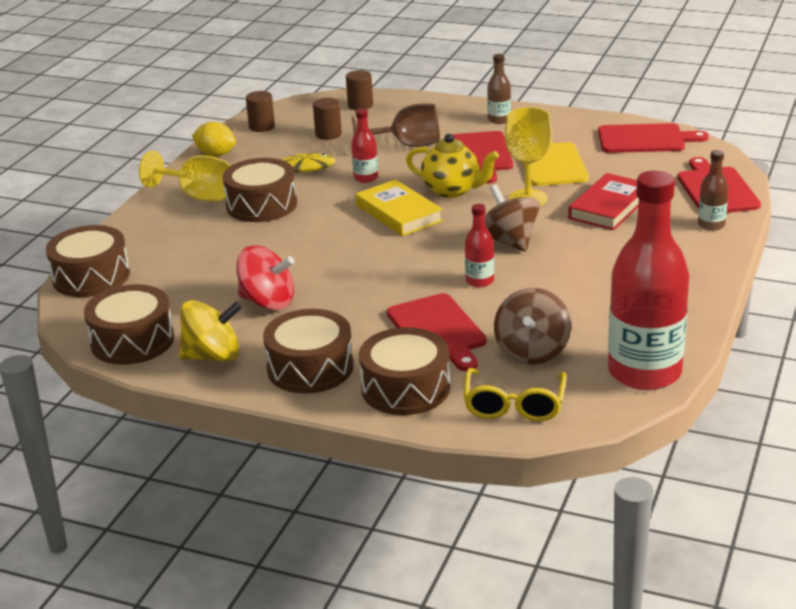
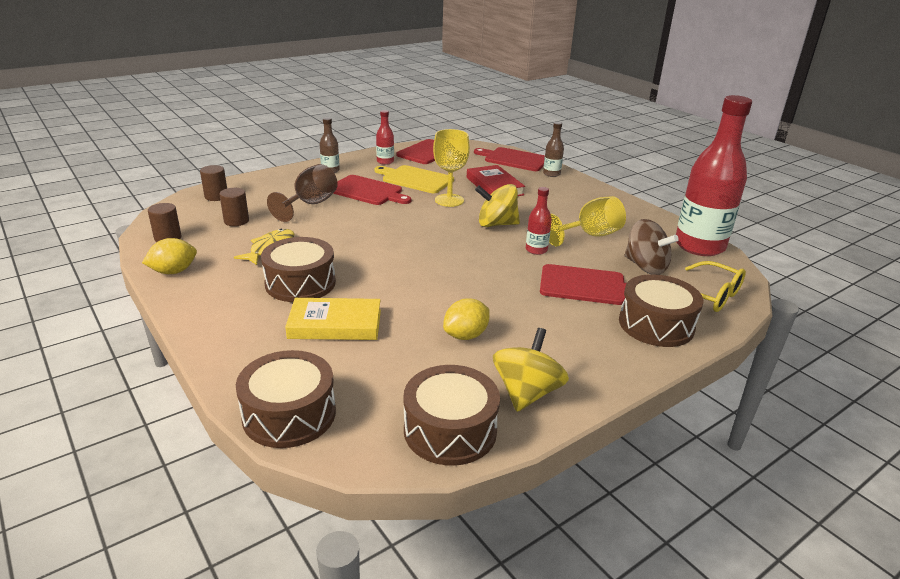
camera: 60 degrees left, 0 degrees up
(197, 195) = (231, 304): yellow goblet -> yellow goblet (590, 235)
(267, 302) = (466, 335): red spinning top -> yellow lemon
(310, 368) = (591, 352): brown drum -> none
(366, 178) = (331, 233): red bottle -> red bottle (385, 162)
(398, 213) = (403, 241): yellow book -> yellow book (335, 324)
(452, 190) = (400, 215): yellow teapot -> none
(509, 241) = (496, 224): brown spinning top -> yellow spinning top

